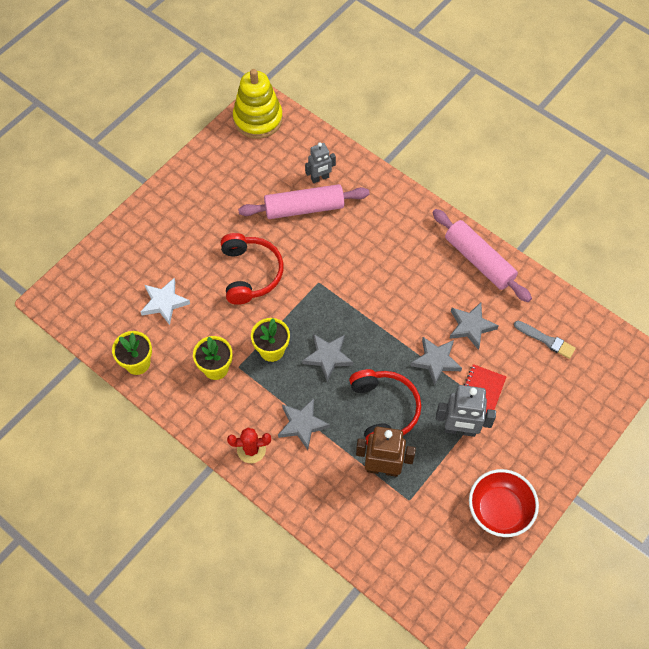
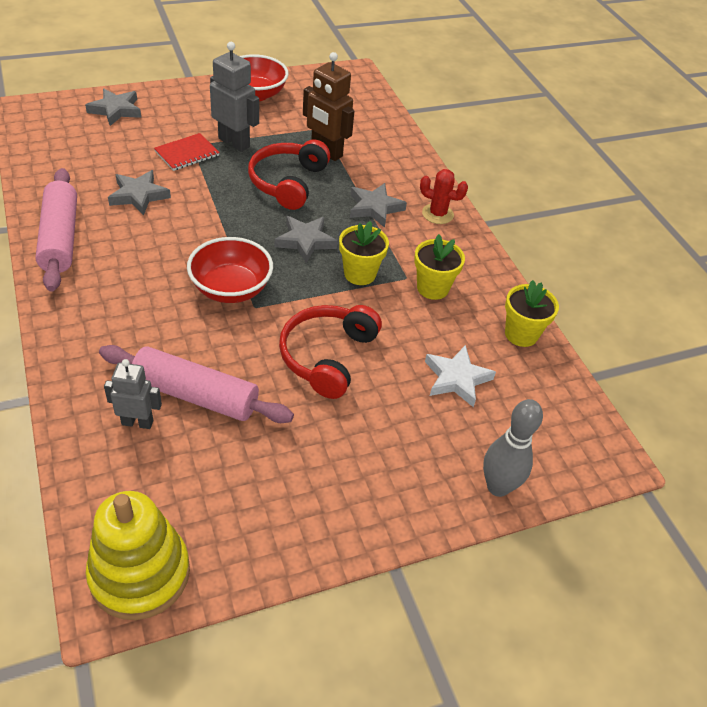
camera: 155 degrees left, 15 degrees down
(111, 247) = (498, 487): none -> grey bowling pin
(343, 287) = (231, 289): none -> red bowl
(436, 361) = (202, 189): grey star -> grey star (116, 110)
(546, 340) = (84, 155): grey brush -> none

